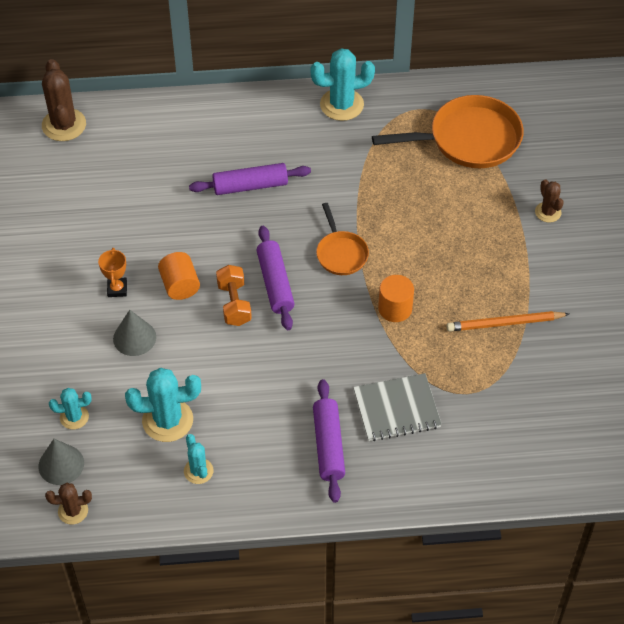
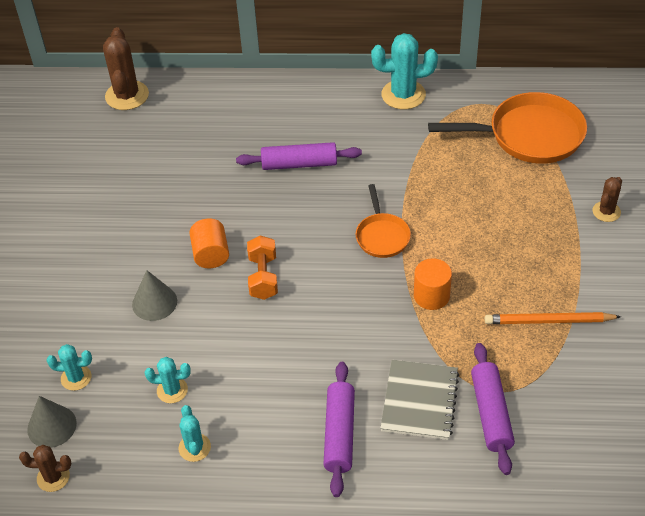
camera: 10 degrees right, 5 degrees down
(117, 289) = (147, 253): orange trophy -> none
(167, 420) = (172, 390): turquoise cactus -> turquoise cactus, size x0.57
(275, 283) = (309, 260): purple rolling pin -> purple rolling pin (491, 413)
(396, 409) = (419, 401): grey notebook -> grey notebook turned 75 degrees counterclockwise
(548, 212) = (606, 212): brown cactus -> brown cactus turned 45 degrees clockwise

